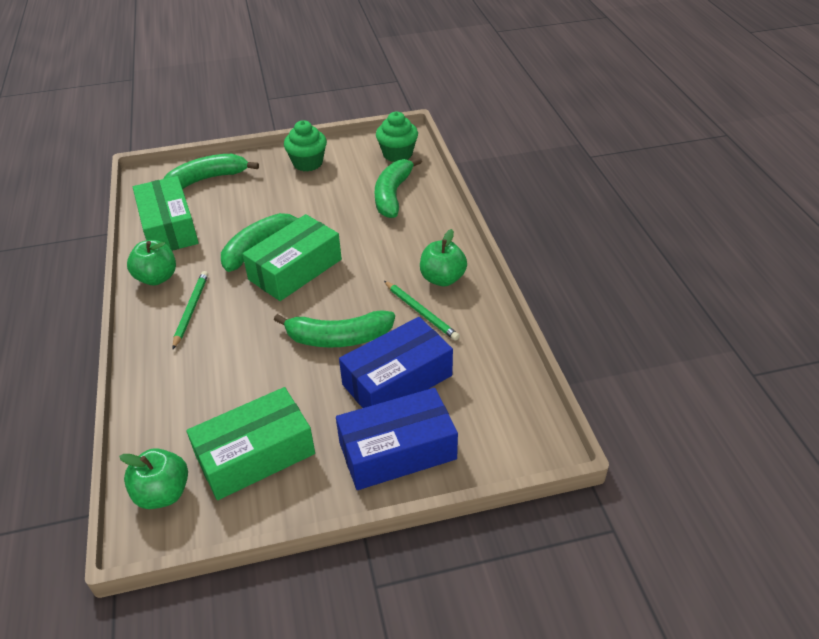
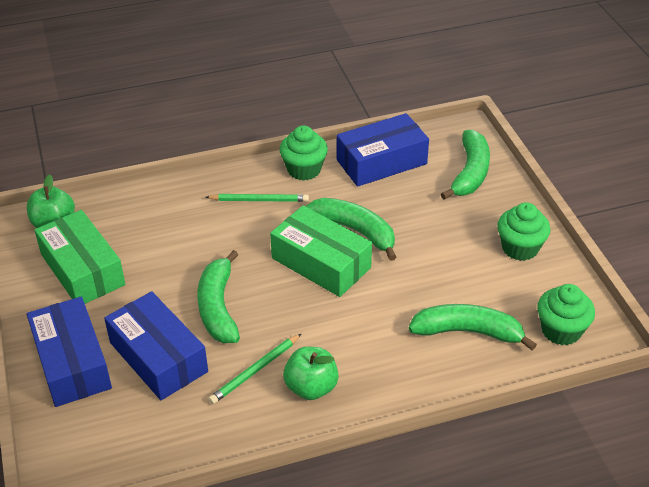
camera: 85 degrees right, 0 degrees up
(157, 278) = (304, 169): green apple -> green cupcake
(169, 227) = (381, 162): green box -> blue box
(207, 179) = (470, 173): green banana -> green banana turned 45 degrees clockwise

